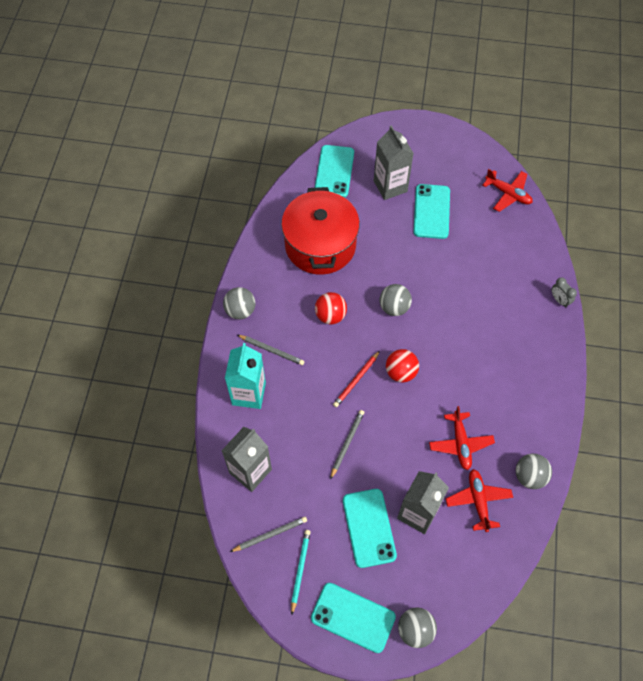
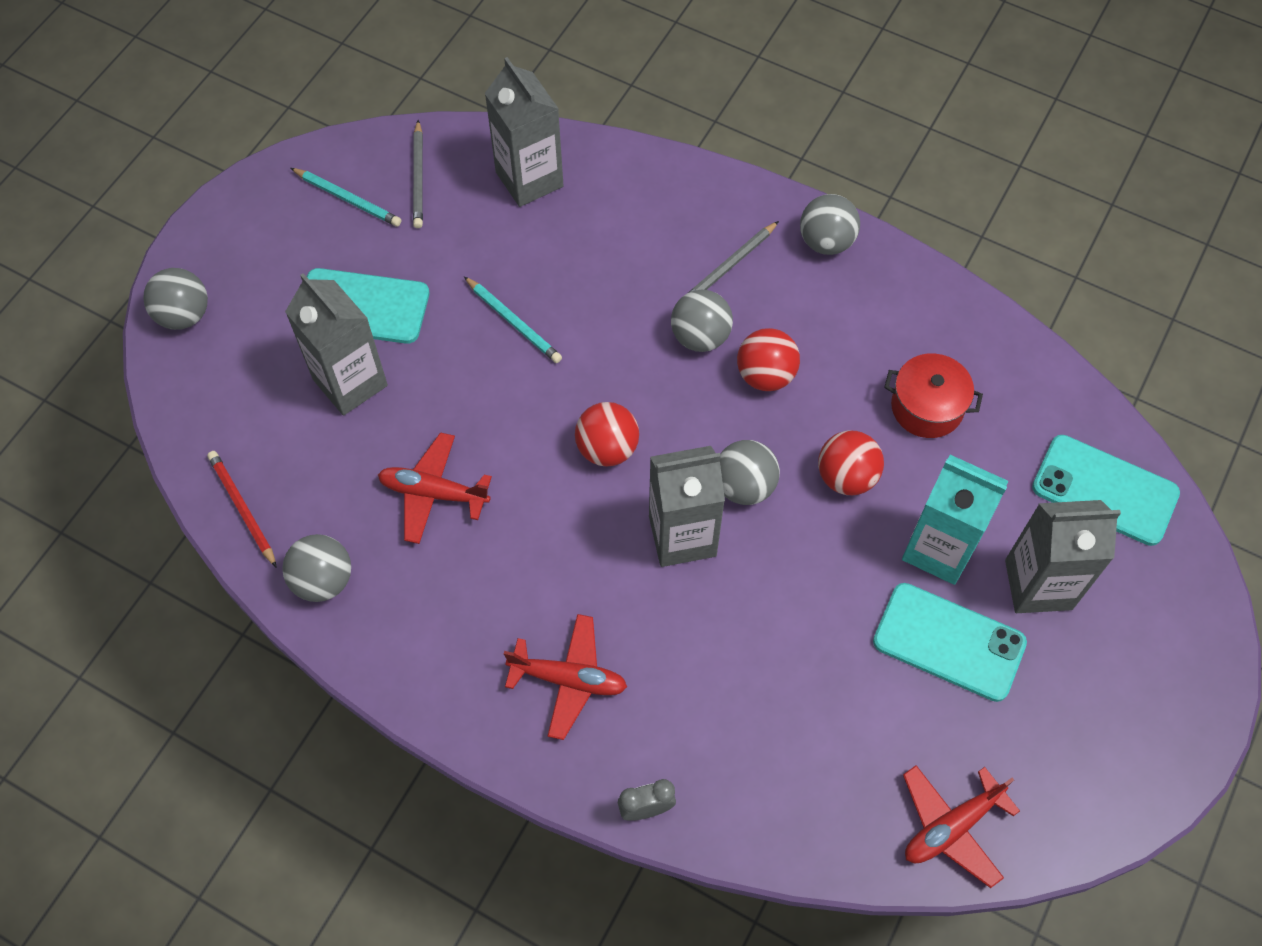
camera: 110 degrees right, 0 degrees up
(249, 393) = (662, 212): turquoise carton -> turquoise carton (939, 549)
(320, 245) = (927, 407): red pot -> red pot, size x0.50
(320, 351) = (700, 337): none -> grey ball
(347, 443) = (513, 322): grey pencil -> turquoise pencil
(353, 617) = (246, 243): turquoise phone -> none
(356, 380) = (621, 373): red pencil -> red pencil (243, 509)
(371, 268) = (846, 477): none -> red ball
(431, 325) = (682, 536): none -> grey carton
(478, 501) = (323, 480): red plane -> red plane (568, 679)

